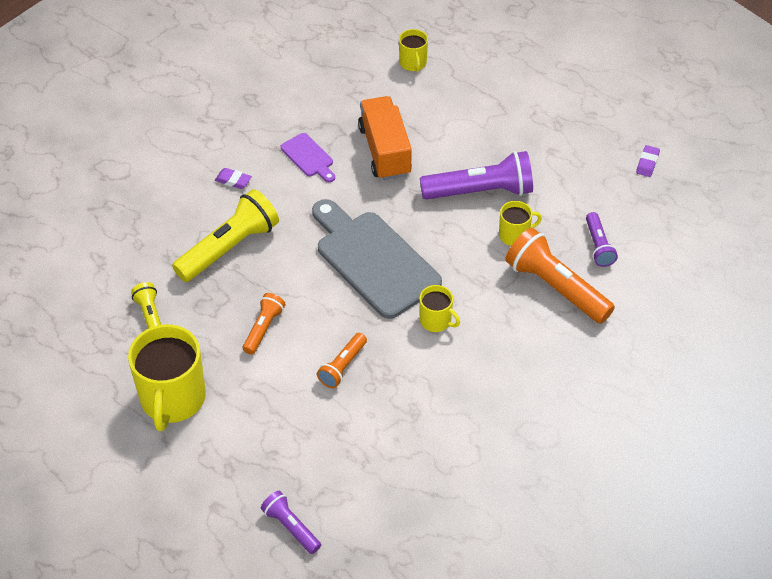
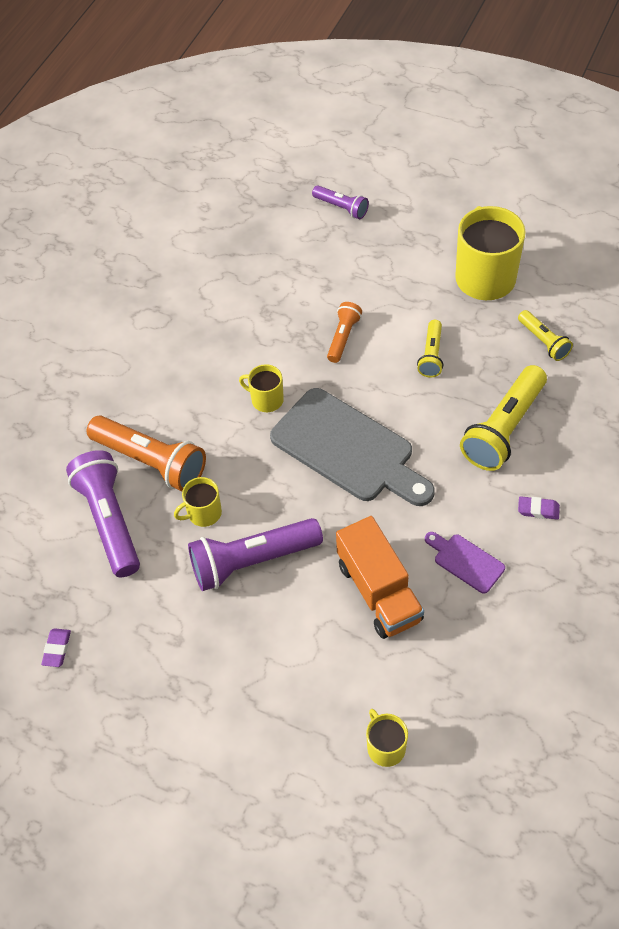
camera: 170 degrees right, 5 degrees up
(263, 328) = (431, 355): orange flashlight -> yellow flashlight
(598, 246) = (109, 520): purple flashlight -> purple flashlight, size x1.85

